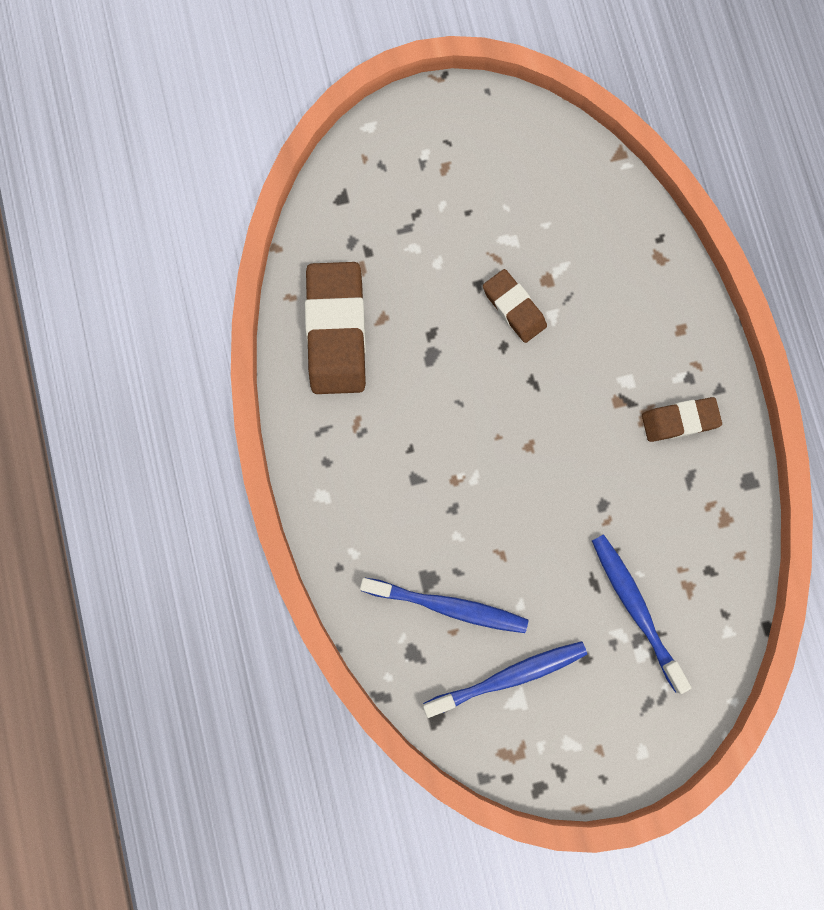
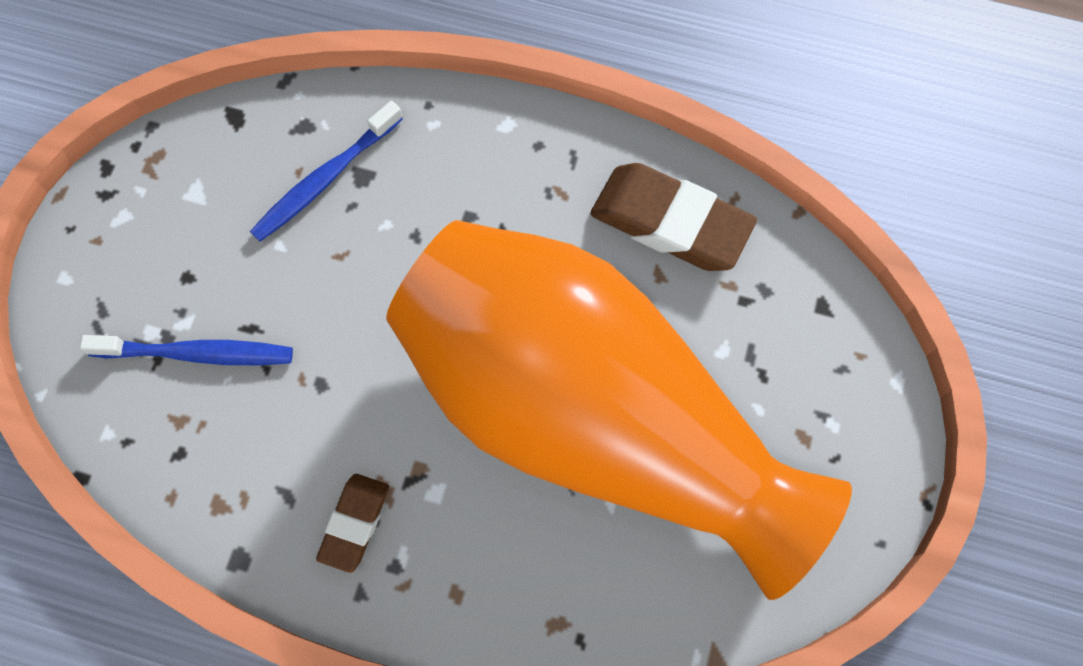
camera: 120 degrees right, 10 degrees down
(508, 676) = (222, 197): blue toothbrush -> none
(514, 308) = (592, 417): brown eraser -> orange vase

